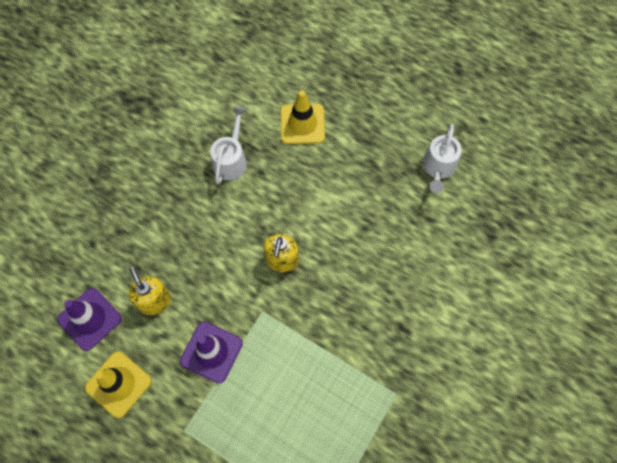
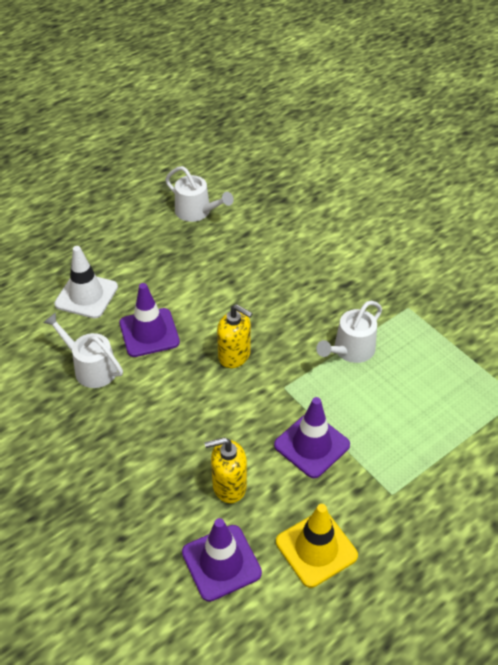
camera: 70 degrees left, 20 degrees down
(281, 186) = (149, 333): none -> purple traffic cone
(302, 124) = (86, 295): yellow traffic cone -> white traffic cone
(323, 355) = (350, 350): none -> white watering can

